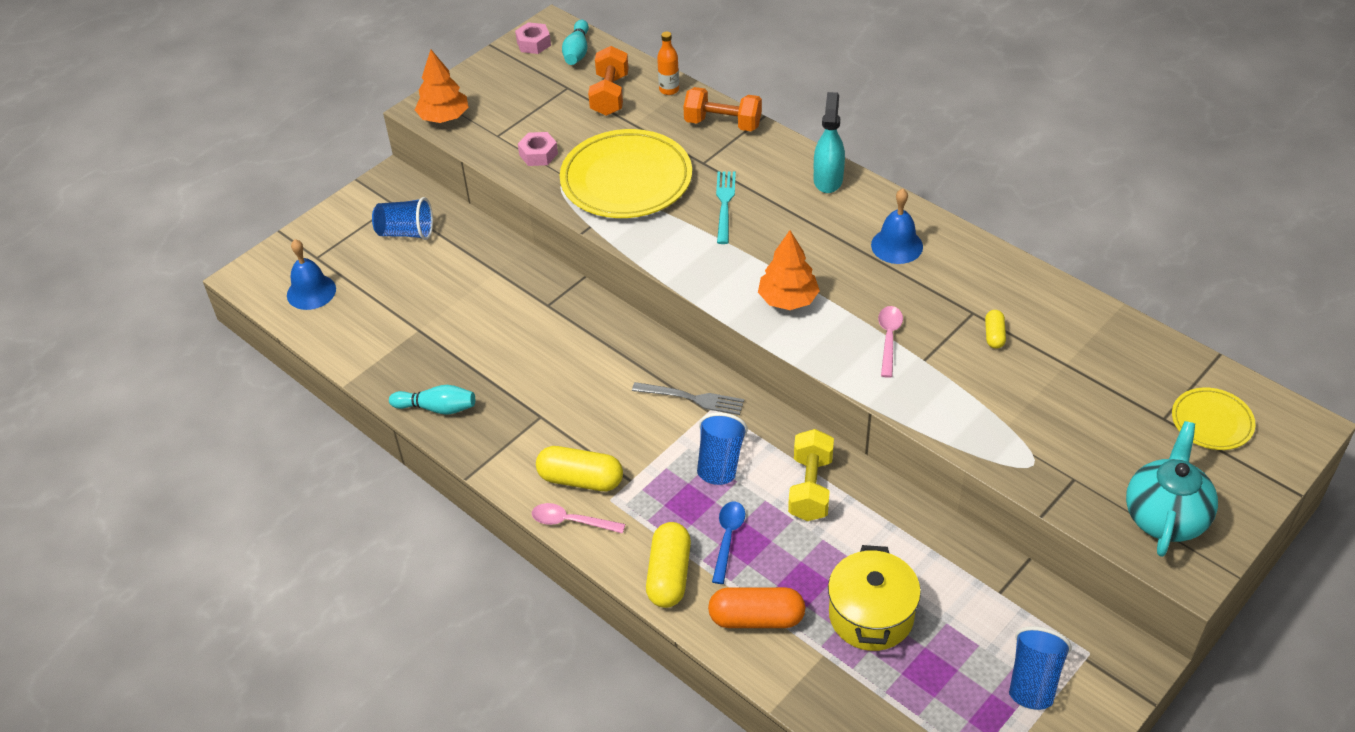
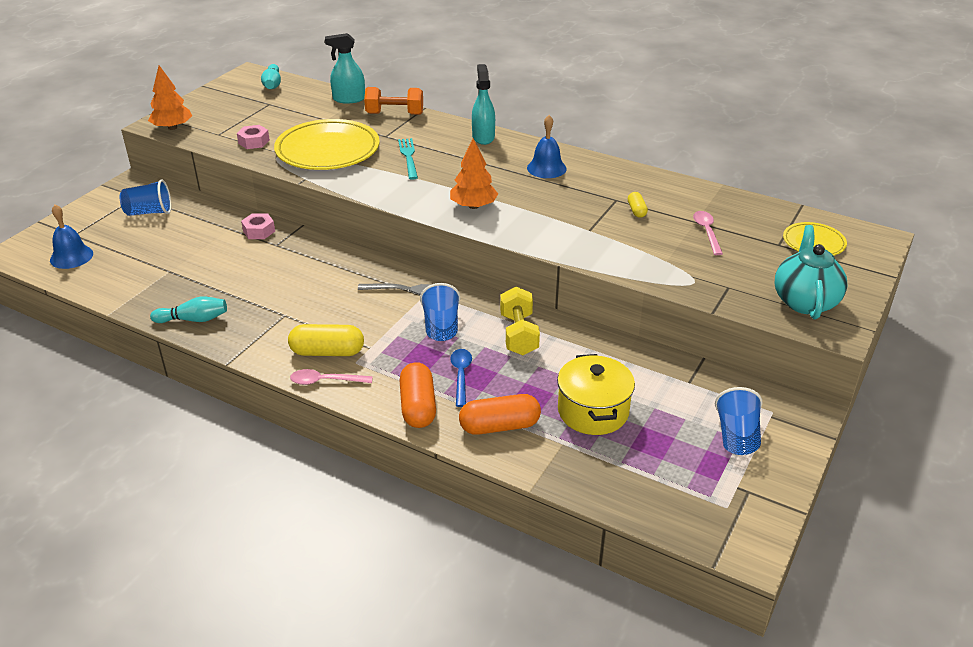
camera: 15 degrees left, 10 degrees down
(533, 43) = (237, 82): pink nut -> pink nut (259, 231)
(610, 95) = (303, 105): orange dumbbell -> none
(669, 90) = (348, 99): orange bottle -> turquoise spray bottle
(669, 575) = (418, 406): yellow capsule -> orange capsule
(889, 338) = (558, 220): pink spoon -> pink spoon (707, 232)

